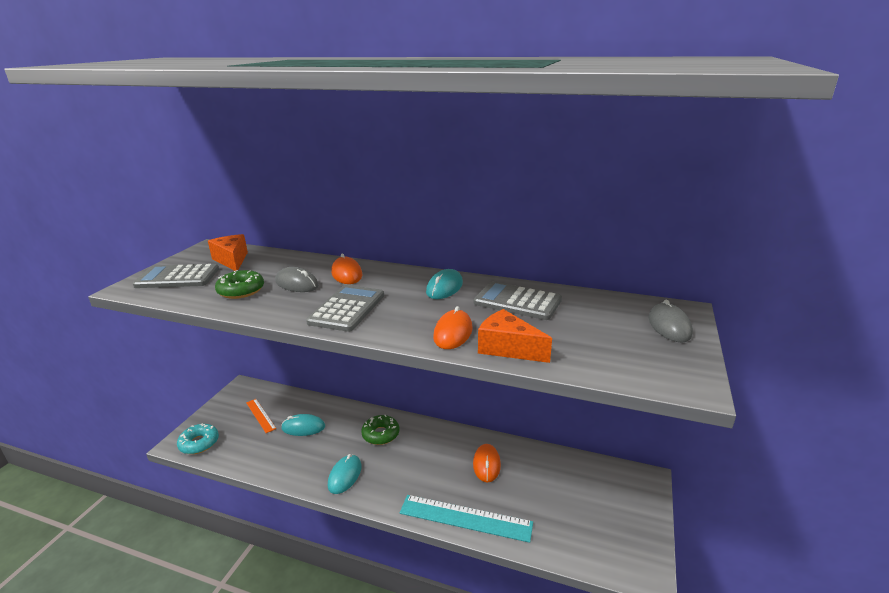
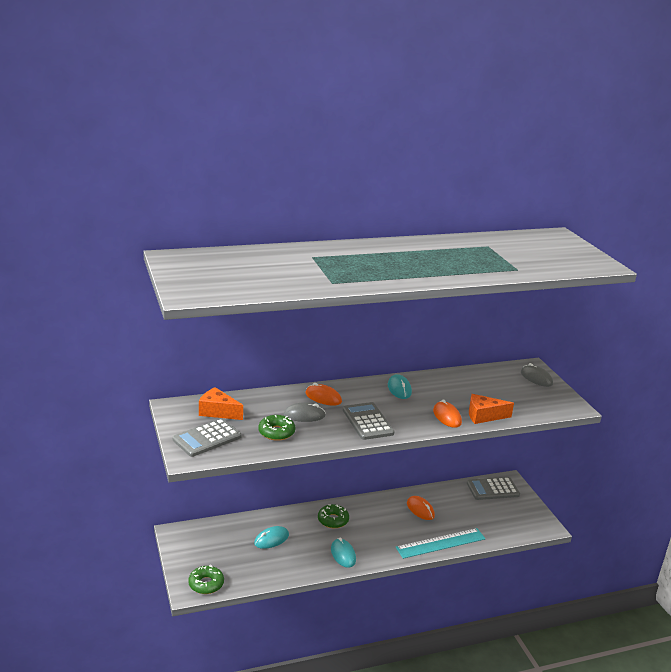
camera: 40 degrees left, 0 degrees up
(199, 443) = (206, 584): turquoise donut -> green donut
(260, 415) = (225, 546): orange ruler -> none
(517, 301) = (451, 386): grey calculator -> grey calculator (492, 489)

